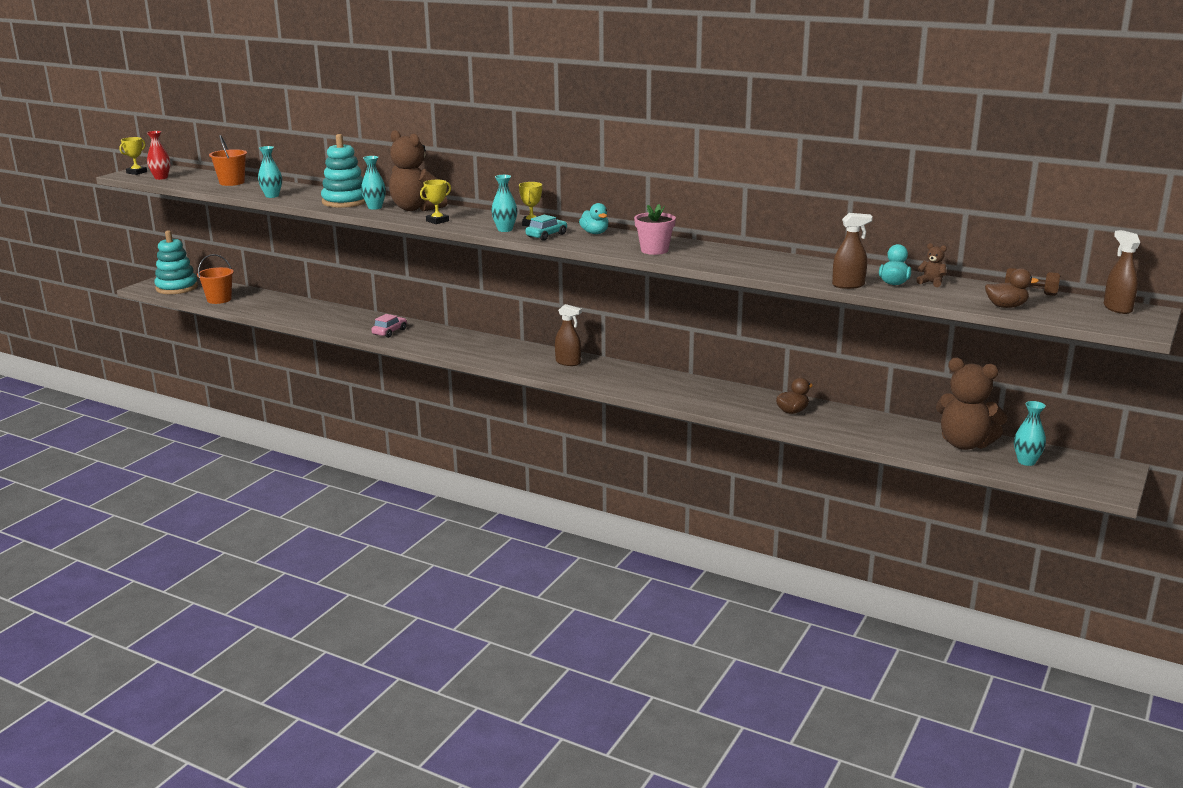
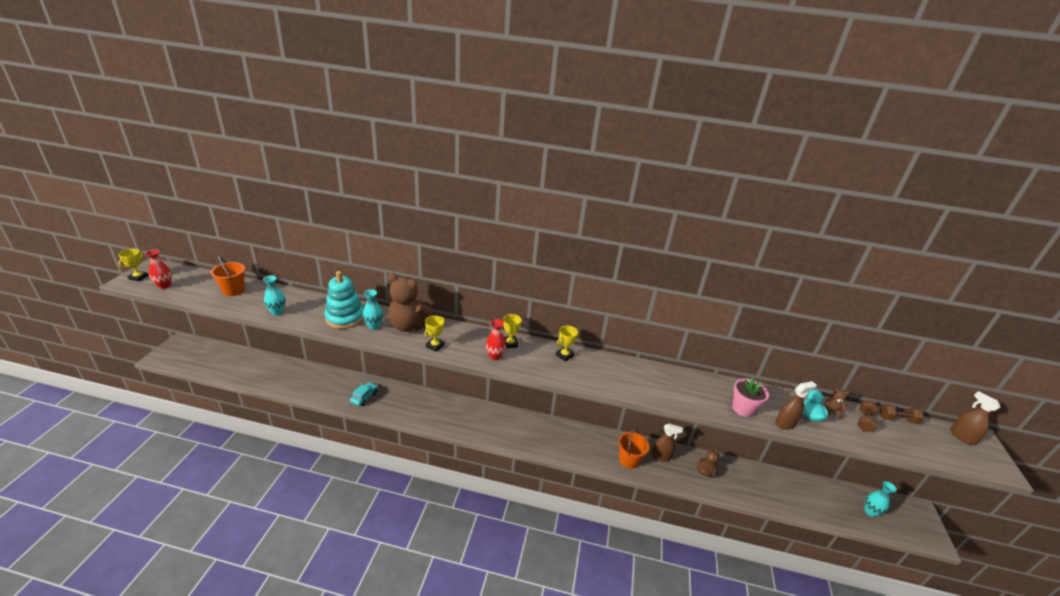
camera: 20 degrees left, 10 degrees up
(177, 288) = (189, 356): turquoise stacking toy -> none
(219, 299) = (230, 370): orange bucket -> orange bucket (629, 460)
(389, 332) = (385, 402): pink car -> none
(505, 230) = (495, 356): turquoise vase -> red vase
(546, 235) = (531, 363): turquoise car -> turquoise car (364, 397)
(568, 362) = (532, 428): brown spray bottle -> brown spray bottle (661, 456)
(595, 233) = (564, 355): turquoise duck -> yellow trophy
(654, 250) = (622, 380): pink flower pot -> pink flower pot (743, 409)
(965, 444) = (825, 495): brown teddy bear -> none
(974, 291) = (864, 421): none -> brown dumbbell
(1006, 306) = (901, 444): brown duck -> none

